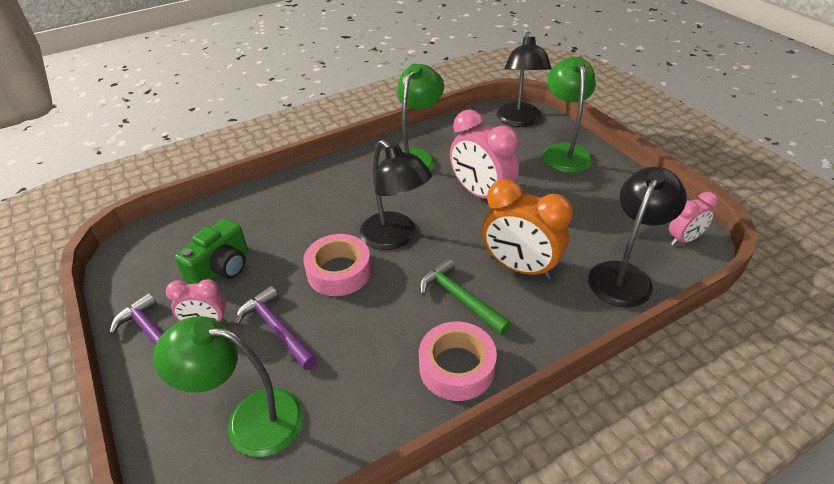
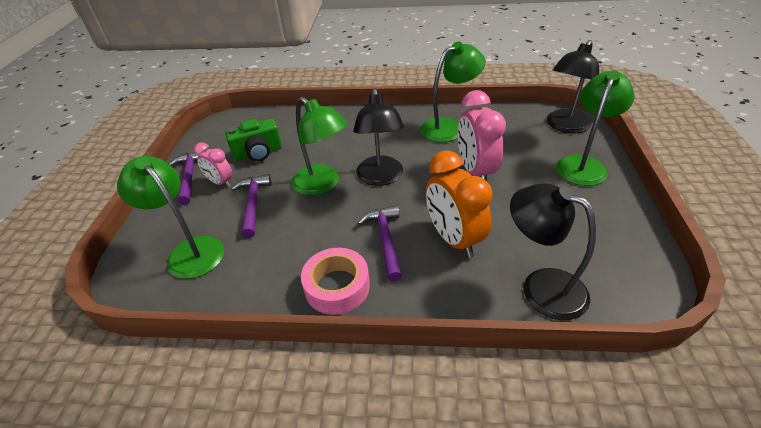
camera: 35 degrees right, 0 degrees up
(339, 271) = (322, 185): pink tape -> green lamp
(460, 298) = (385, 240): green hammer -> purple hammer
(624, 275) = (541, 287): black lamp -> black lamp turned 120 degrees counterclockwise
(684, 239) = (635, 284): pink clock -> none

